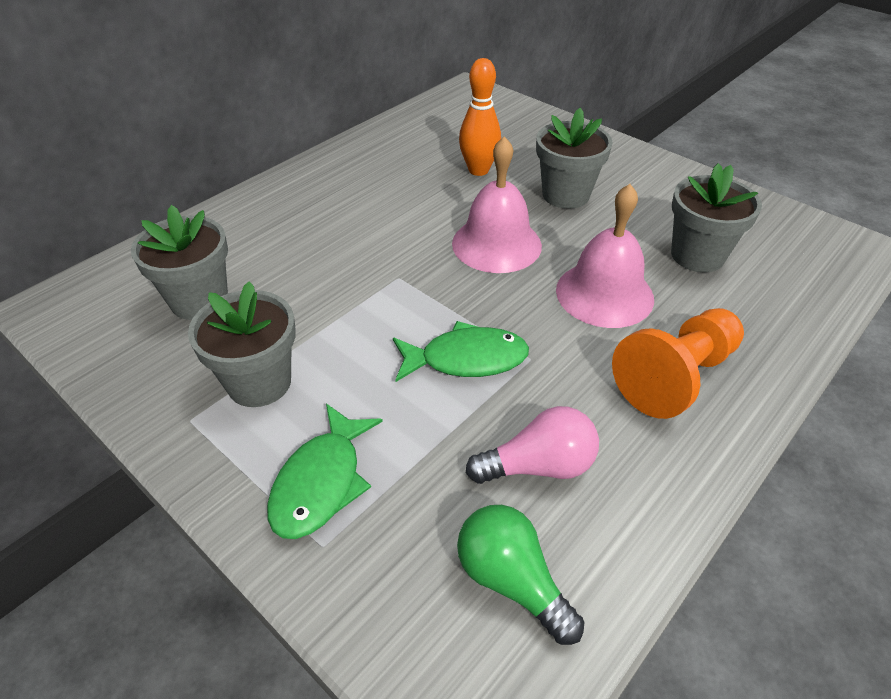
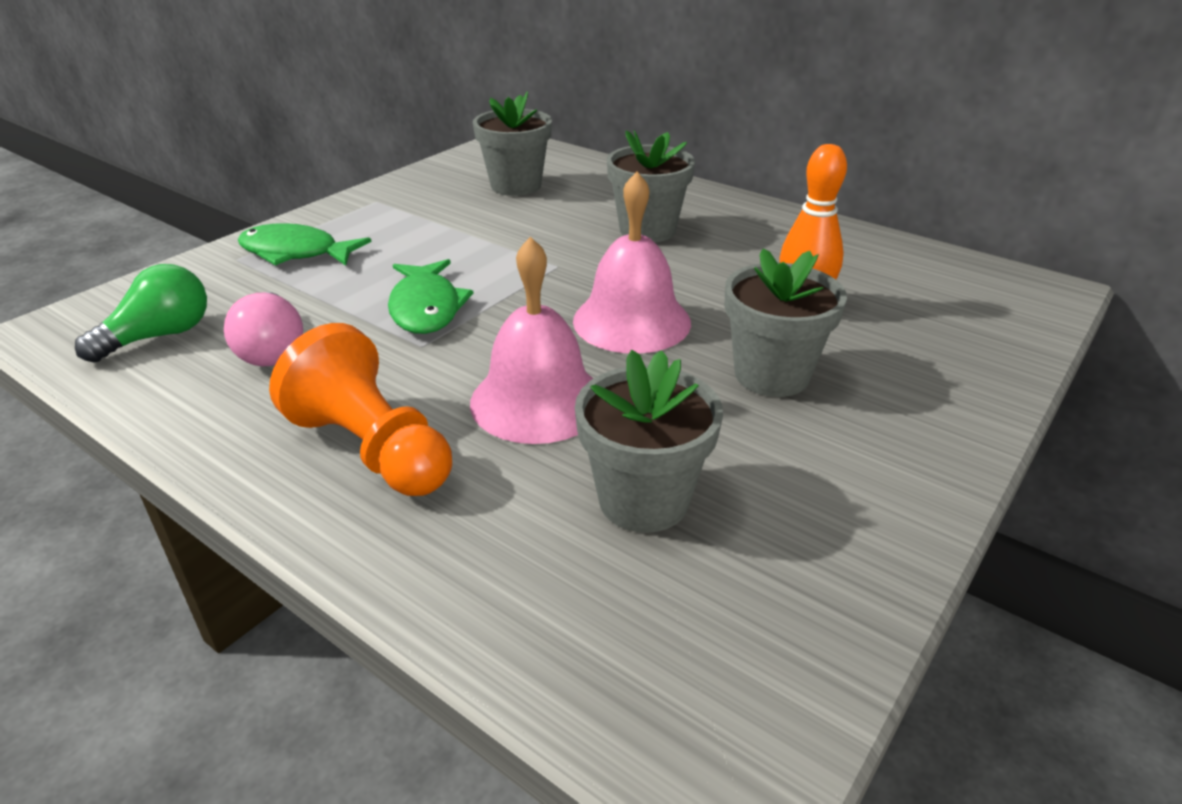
camera: 85 degrees right, 10 degrees down
(259, 382) = (411, 219): grey flower pot -> grey flower pot (647, 230)

